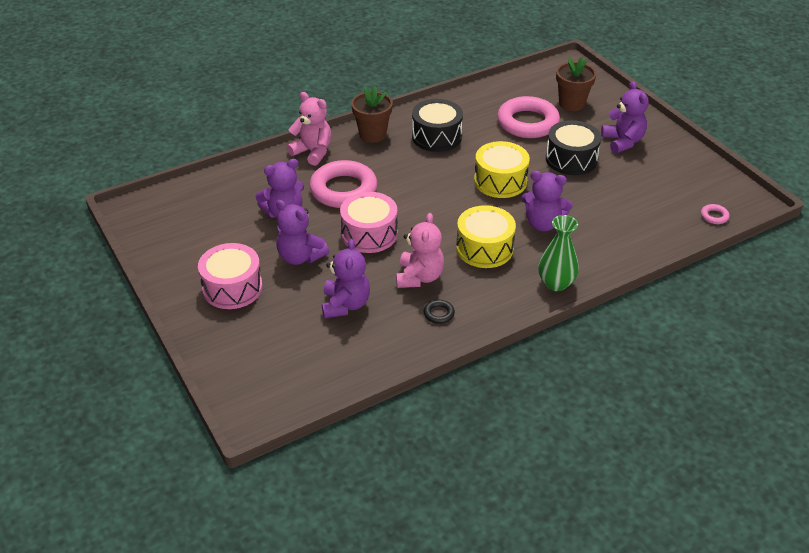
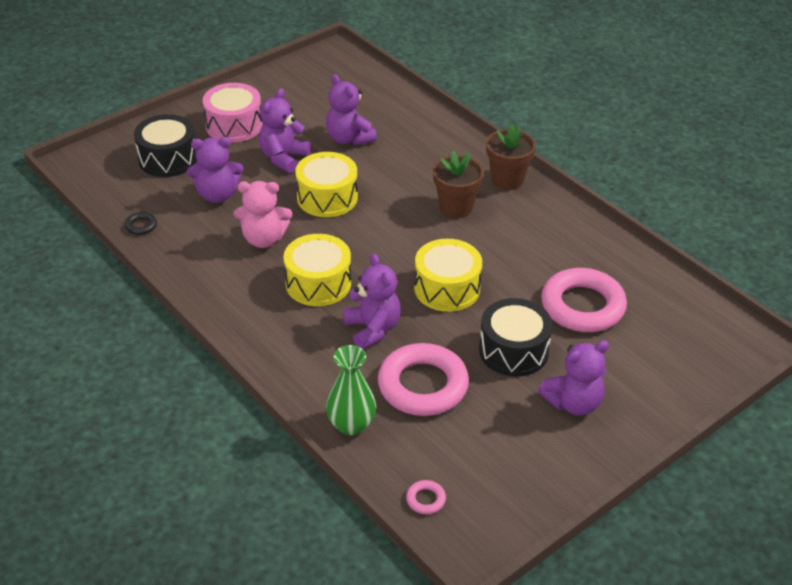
camera: 80 degrees right, 0 degrees up
(313, 152) = (458, 142): pink teddy bear -> none
(343, 190) = (397, 171): pink ring -> pink ring (423, 385)
(369, 234) = (327, 197): pink drum -> yellow drum
(436, 136) = (521, 229): black drum -> black drum (168, 159)
(439, 314) = (209, 257): black ring -> black ring (141, 226)
(543, 224) = (372, 329): purple teddy bear -> purple teddy bear turned 150 degrees clockwise
(556, 283) = (267, 343): green vase -> green vase (351, 424)
(571, 103) = (648, 348): brown flower pot -> brown flower pot (456, 207)

